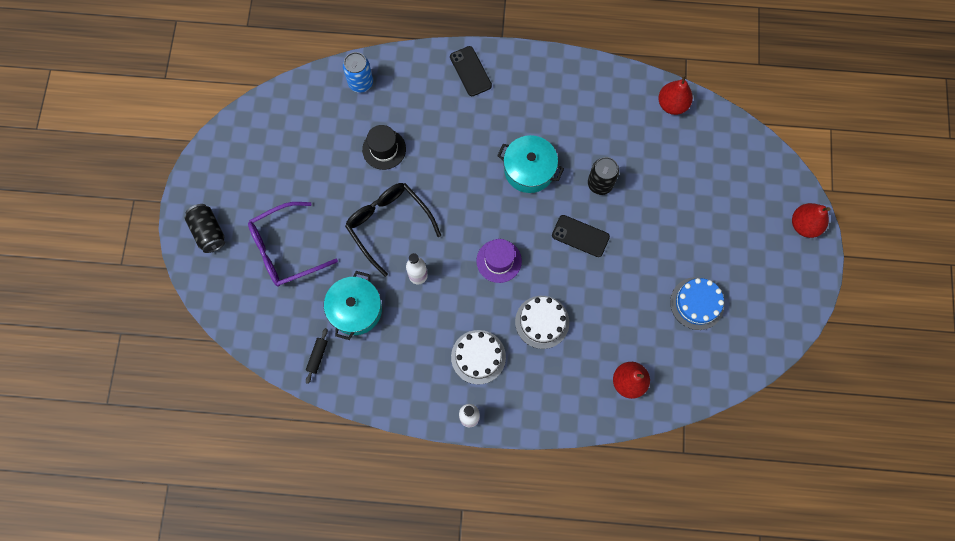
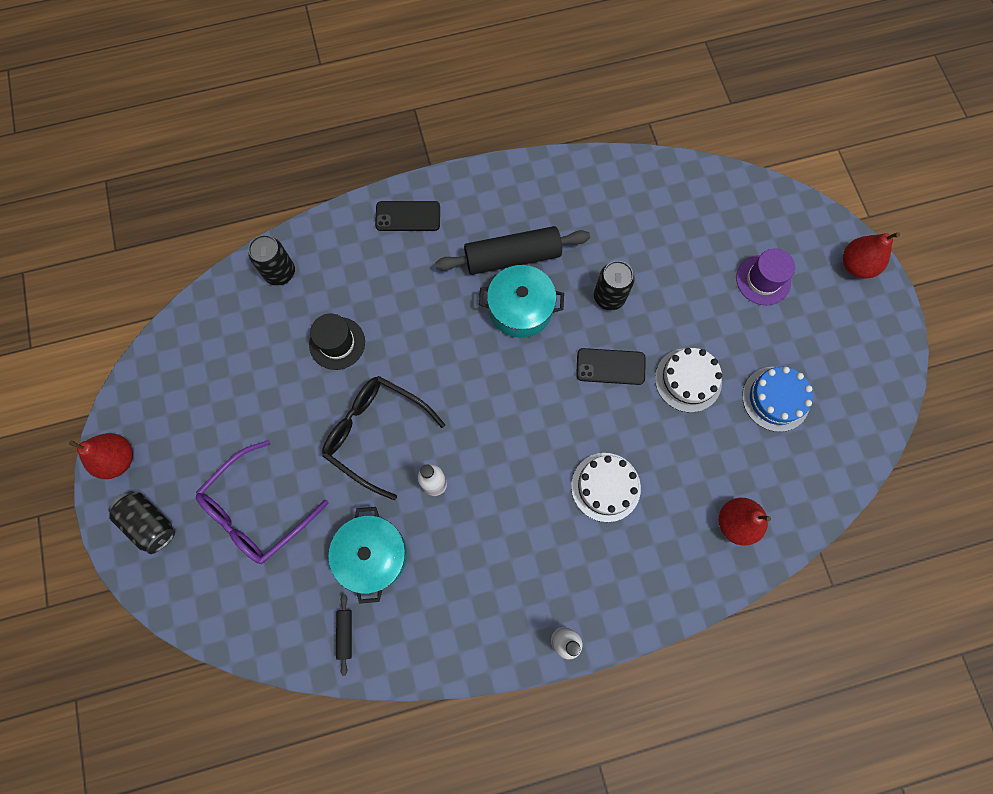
camera: 20 degrees left, 0 degrees up
(360, 82) = (280, 272): blue can -> black can
(470, 71) = (408, 216): black phone -> black phone turned 45 degrees counterclockwise
(478, 357) = (545, 559): white cake -> white cake (688, 380)
(499, 261) = (526, 430): purple hat -> purple hat (763, 280)
(538, 129) = (512, 257): none -> black rolling pin
(672, 104) = (654, 178): red pear -> red pear (118, 459)

